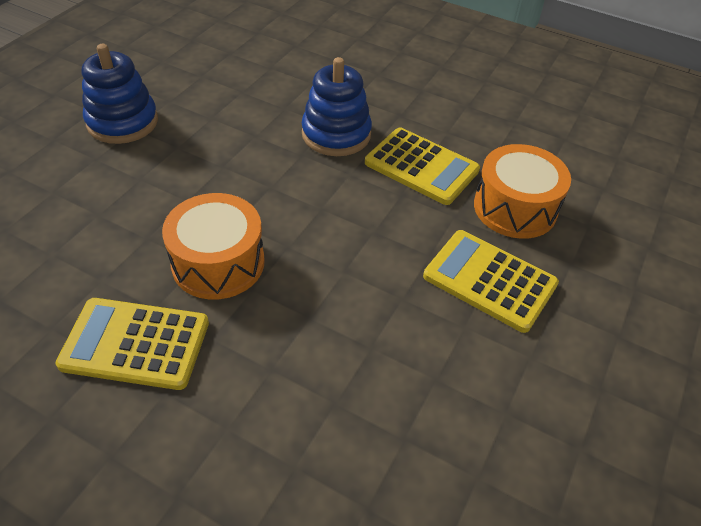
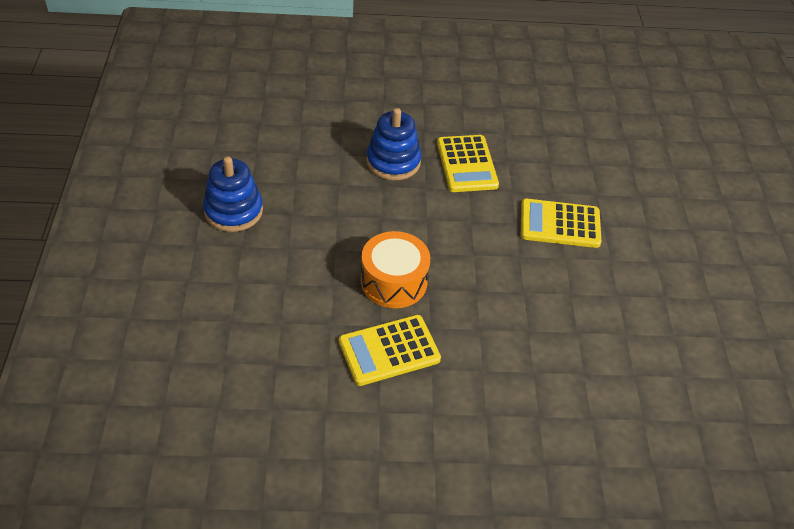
camera: 30 degrees left, 0 degrees up
(421, 167) = (467, 164): yellow calculator -> yellow calculator turned 75 degrees clockwise
(515, 208) = (542, 171): orange drum -> none

